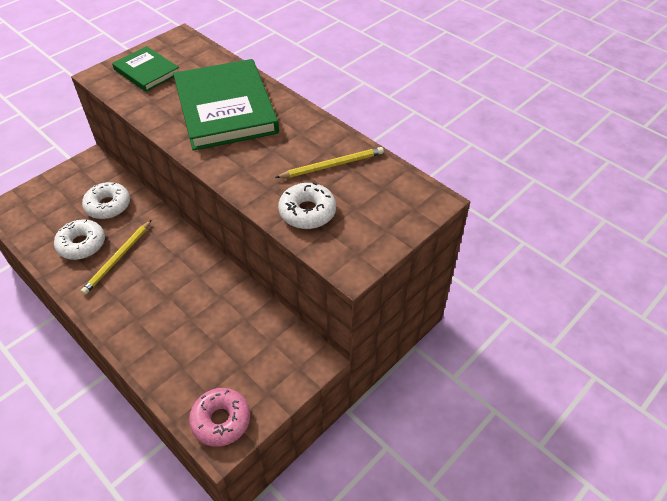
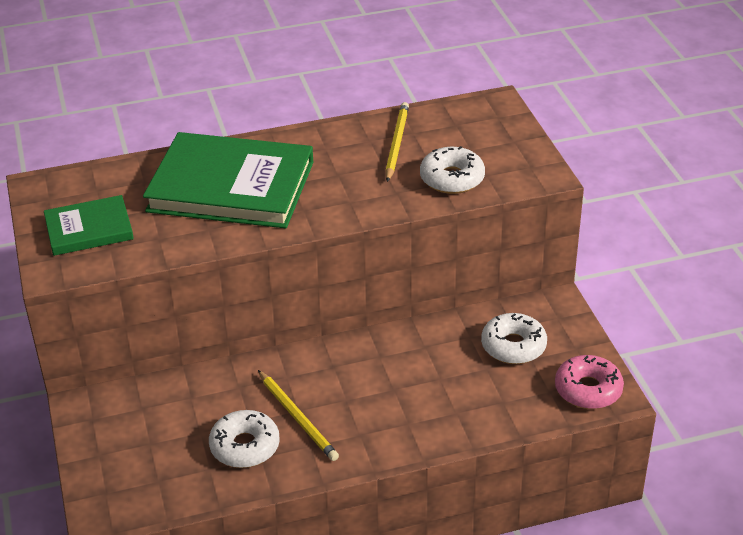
camera: 60 degrees left, 10 degrees down
(108, 206) = (192, 407): white donut -> white donut (513, 346)

